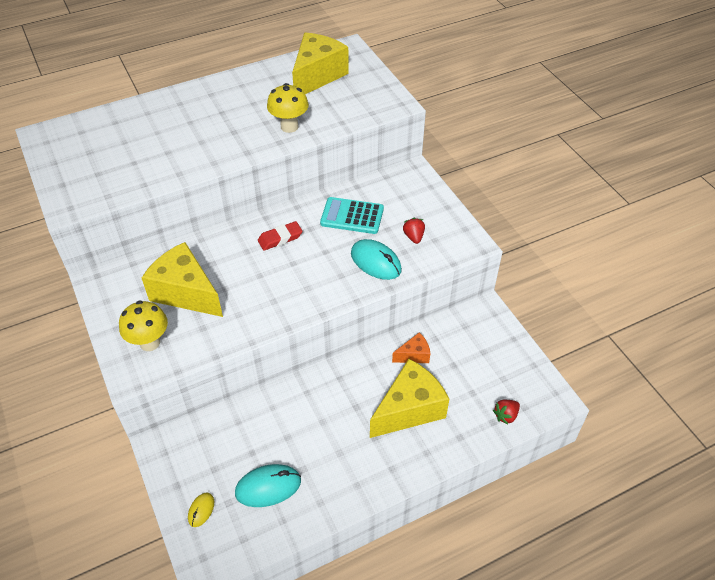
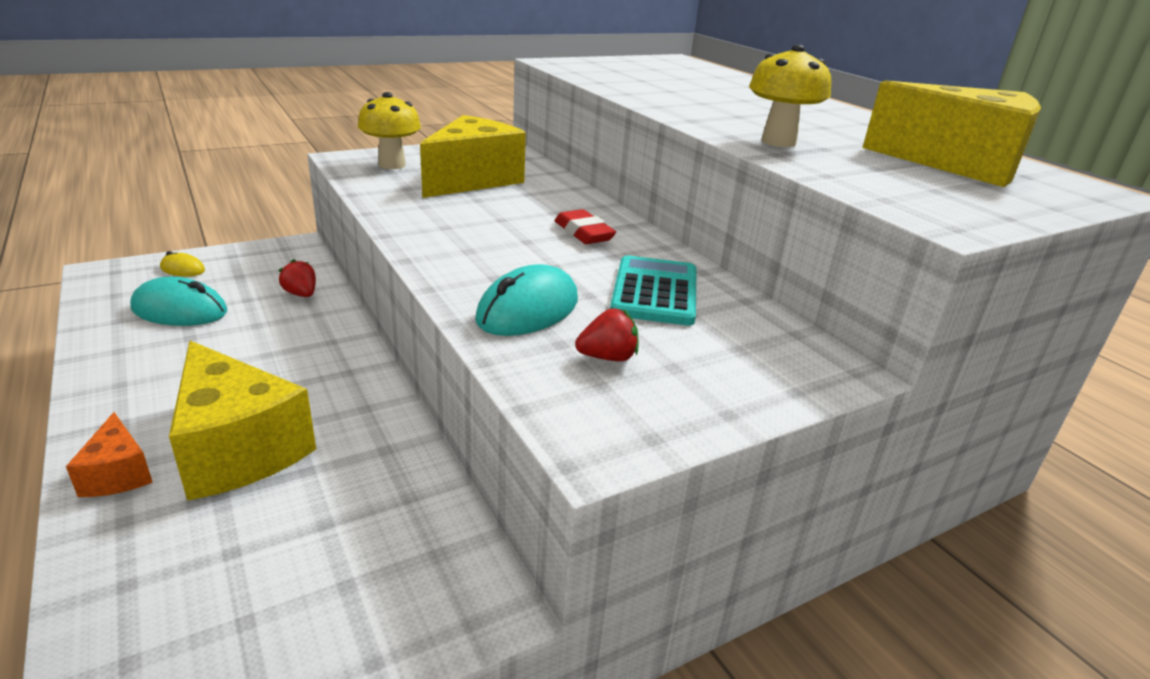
camera: 85 degrees right, 20 degrees down
(268, 487) = (180, 310): turquoise mouse -> turquoise mouse turned 60 degrees counterclockwise
(414, 355) = (371, 462): orange cheese -> orange cheese (118, 474)
(506, 415) = (127, 614): red strawberry -> red strawberry (301, 294)

